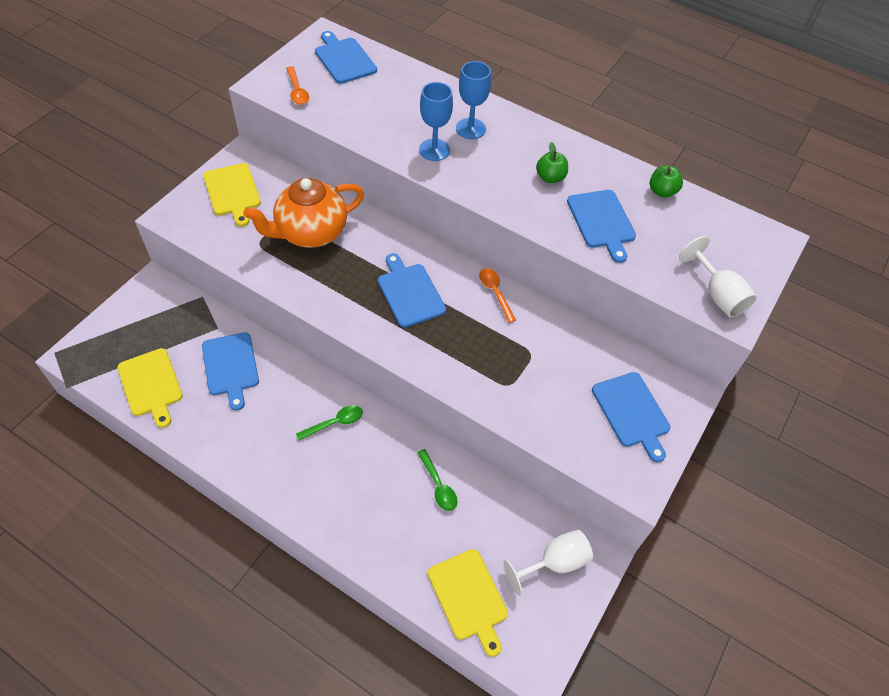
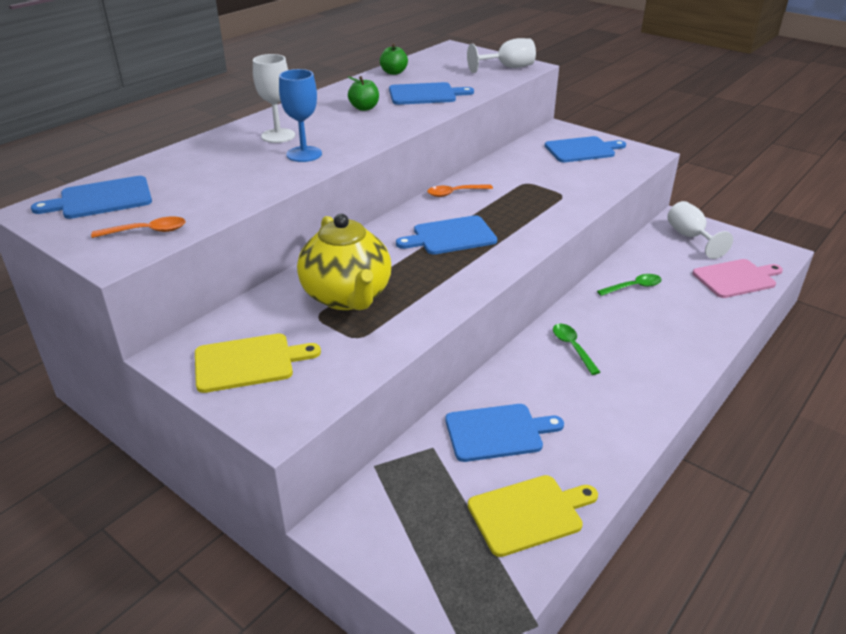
camera: 80 degrees left, 20 degrees down
(310, 233) = (347, 297): orange teapot -> yellow teapot
(469, 597) = (736, 278): yellow cutting board -> pink cutting board
(470, 129) = (278, 136): blue goblet -> white goblet

